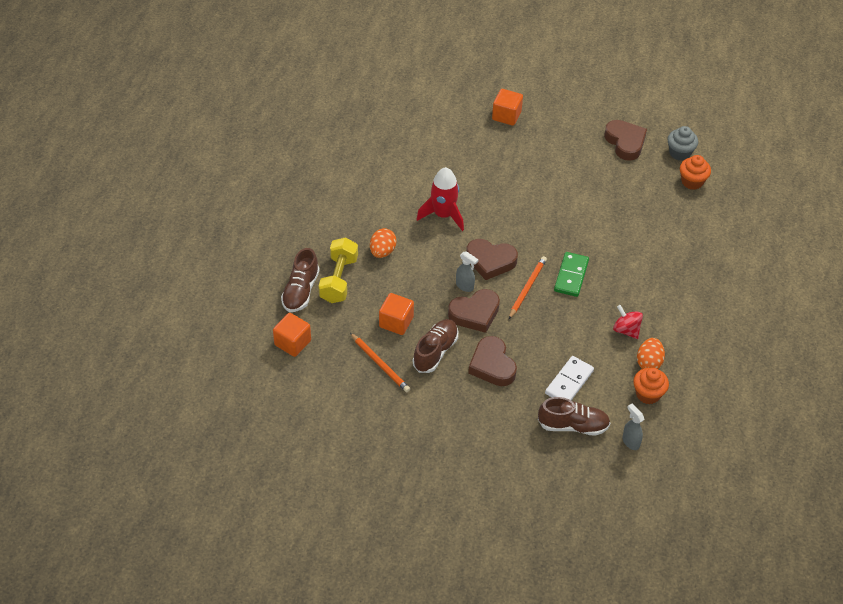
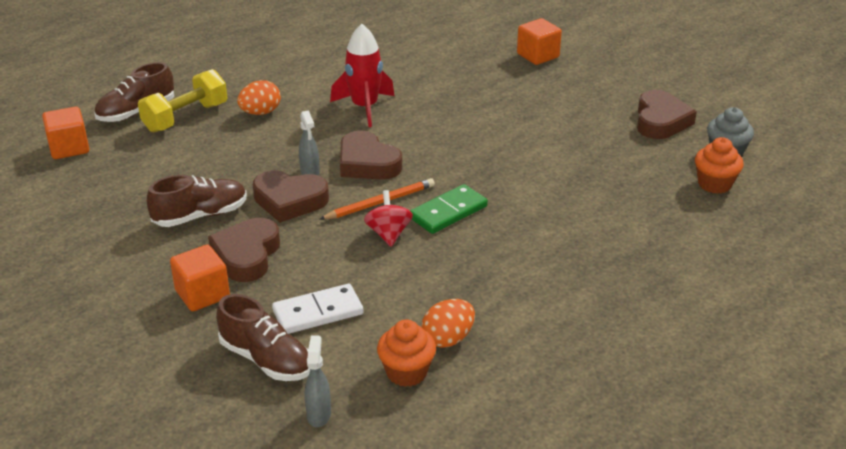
camera: 35 degrees right, 15 degrees down
(380, 364) = (128, 201): orange pencil -> none
(396, 322) = (194, 173): orange cube -> orange cube (202, 294)
(626, 330) = (457, 292): red spinning top -> red spinning top (388, 234)

